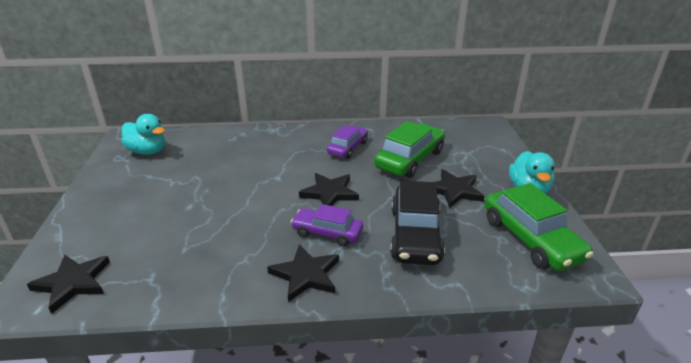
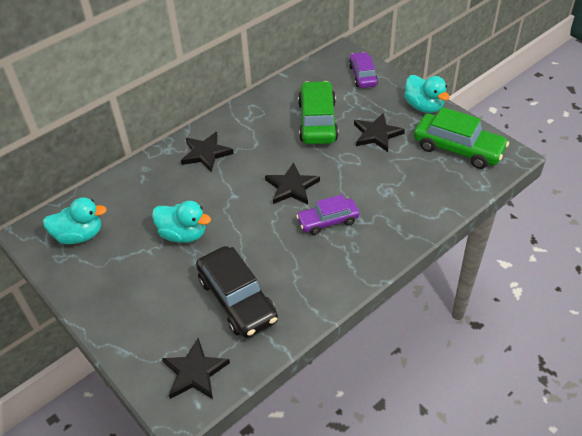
camera: 35 degrees left, 15 degrees up
(208, 183) = (183, 234): none -> turquoise duck
(306, 275) = (350, 260): black star -> black star (206, 153)
(348, 148) = (257, 135): purple car -> purple car (363, 75)
(415, 234) = (386, 187): black car -> black car (237, 299)

